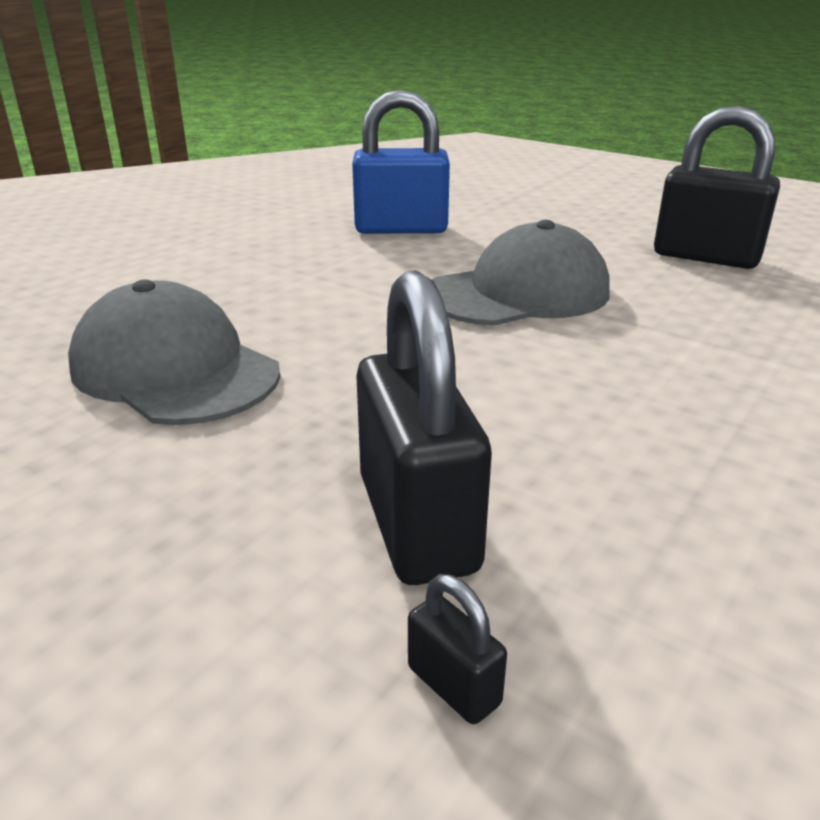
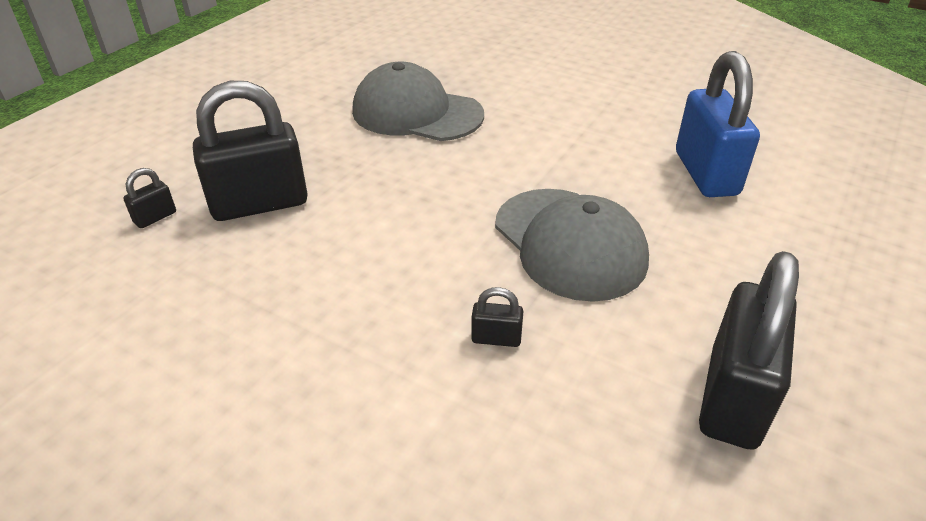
camera: 85 degrees right, 10 degrees up
(174, 369) = (416, 113): grey cap -> grey cap turned 105 degrees counterclockwise
(681, 337) = (496, 338): none -> black padlock

